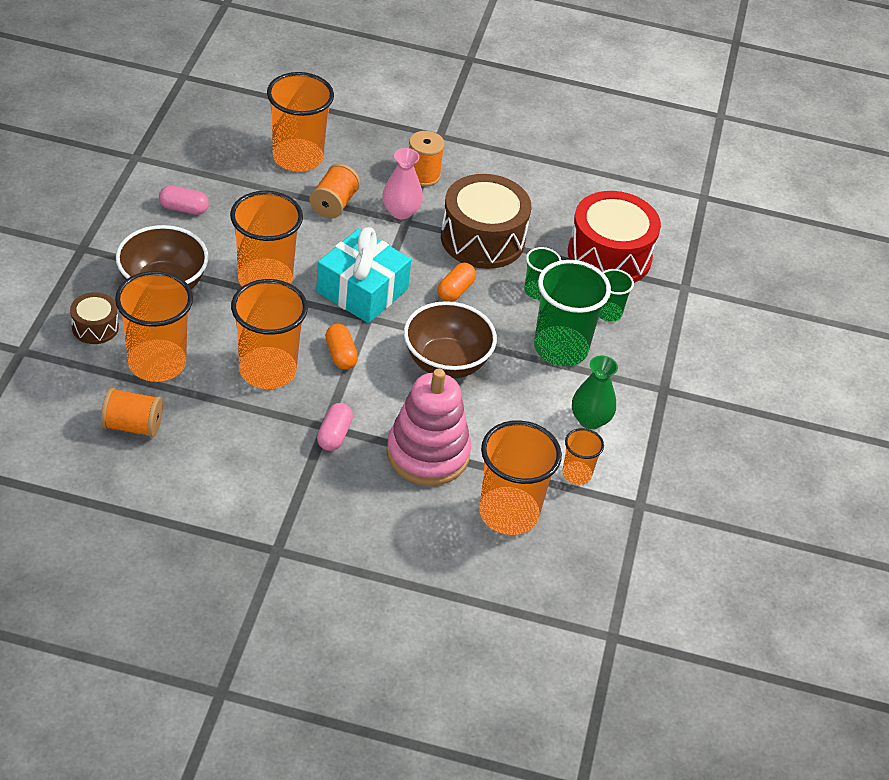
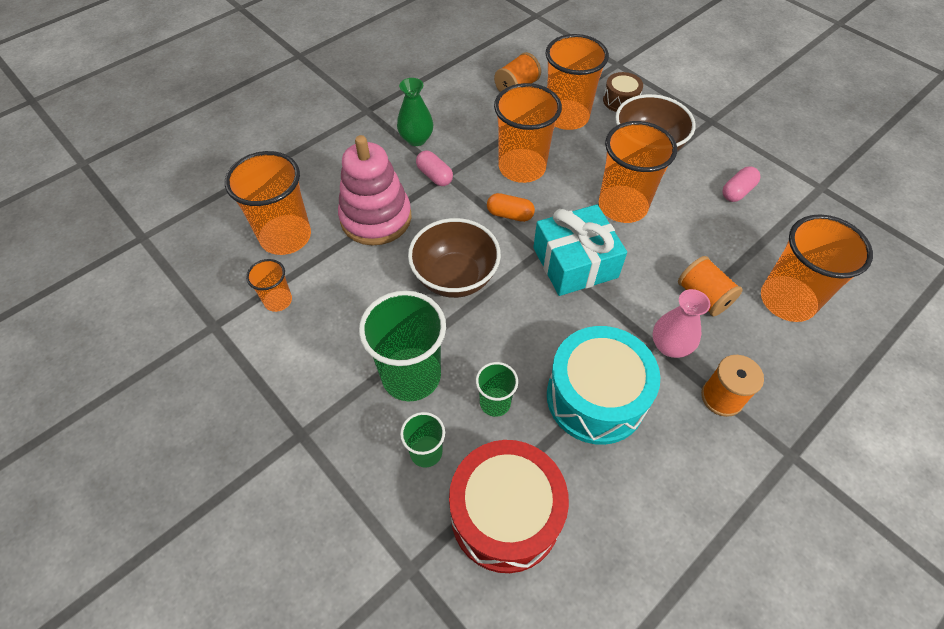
camera: 130 degrees right, 10 degrees up
(455, 290) = (536, 332): orange capsule -> none
(482, 239) = (595, 397): brown drum -> turquoise drum
(590, 420) = (318, 346): green vase -> green vase (416, 139)

